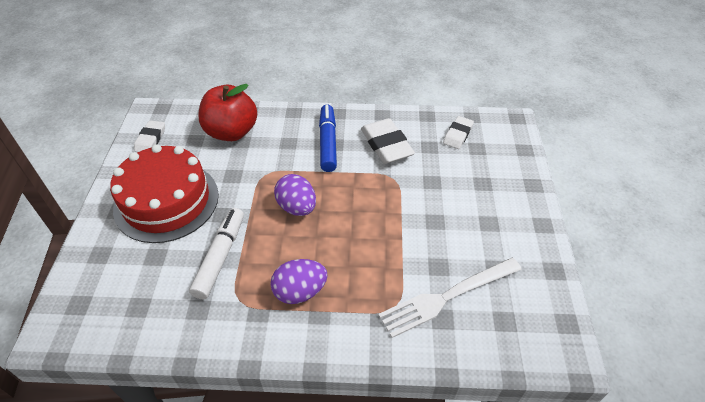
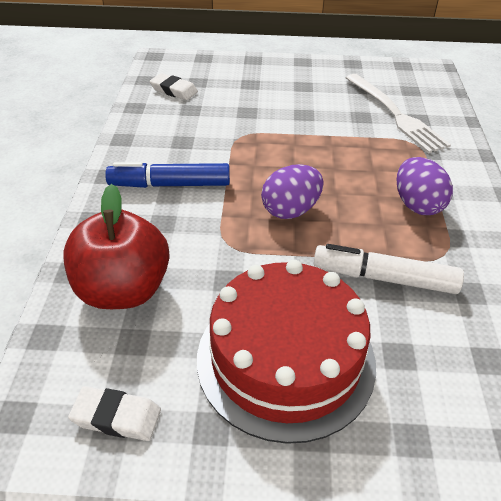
camera: 90 degrees left, 5 degrees down
(386, 145) = (182, 138): white eraser -> none

